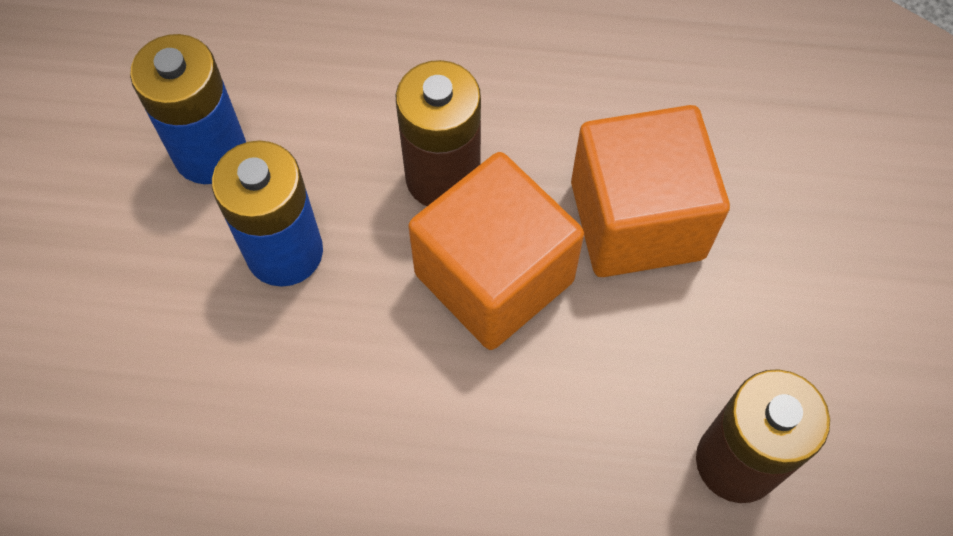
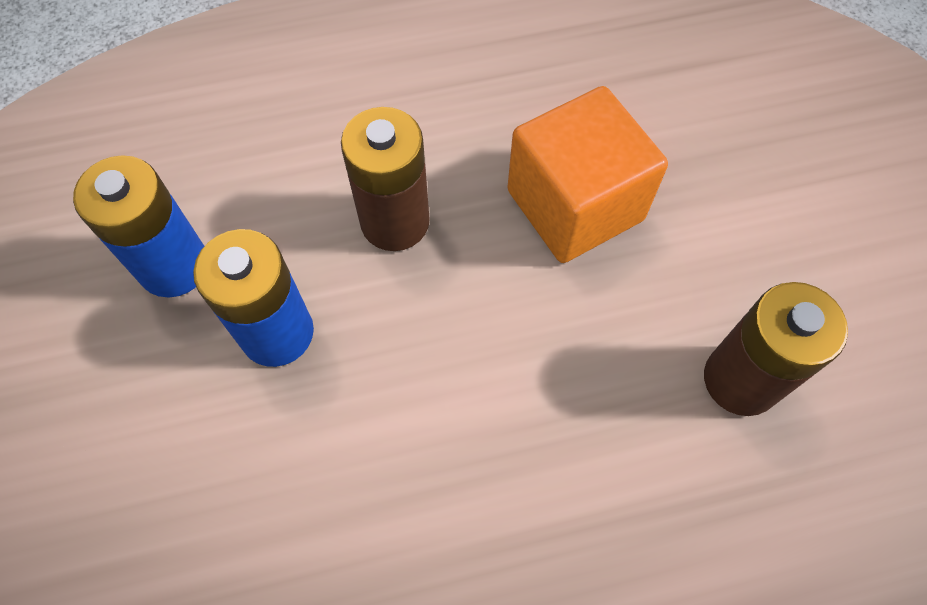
camera: 20 degrees left, 0 degrees up
(494, 277) = (473, 293): orange cube -> none

